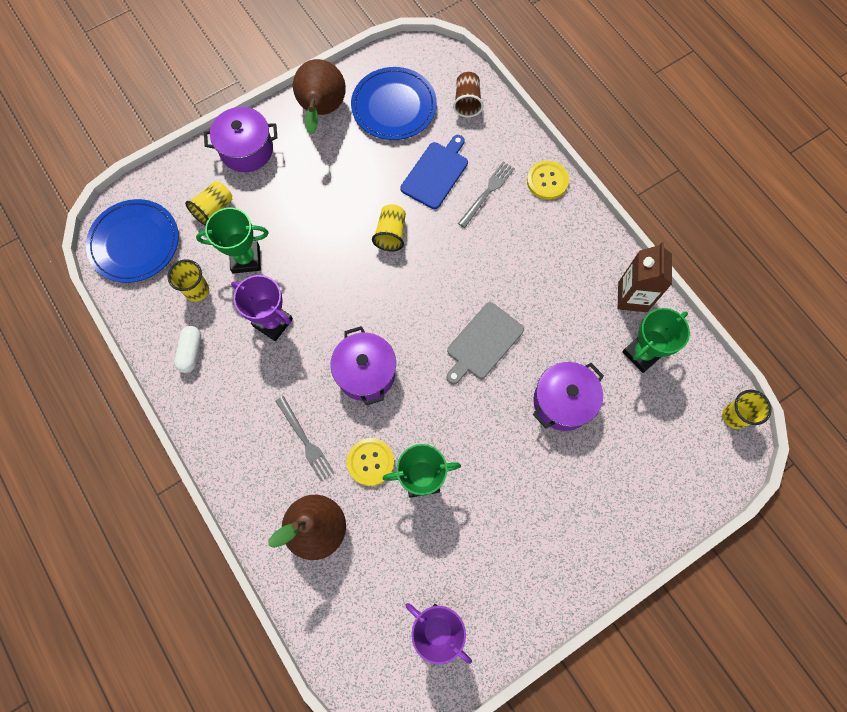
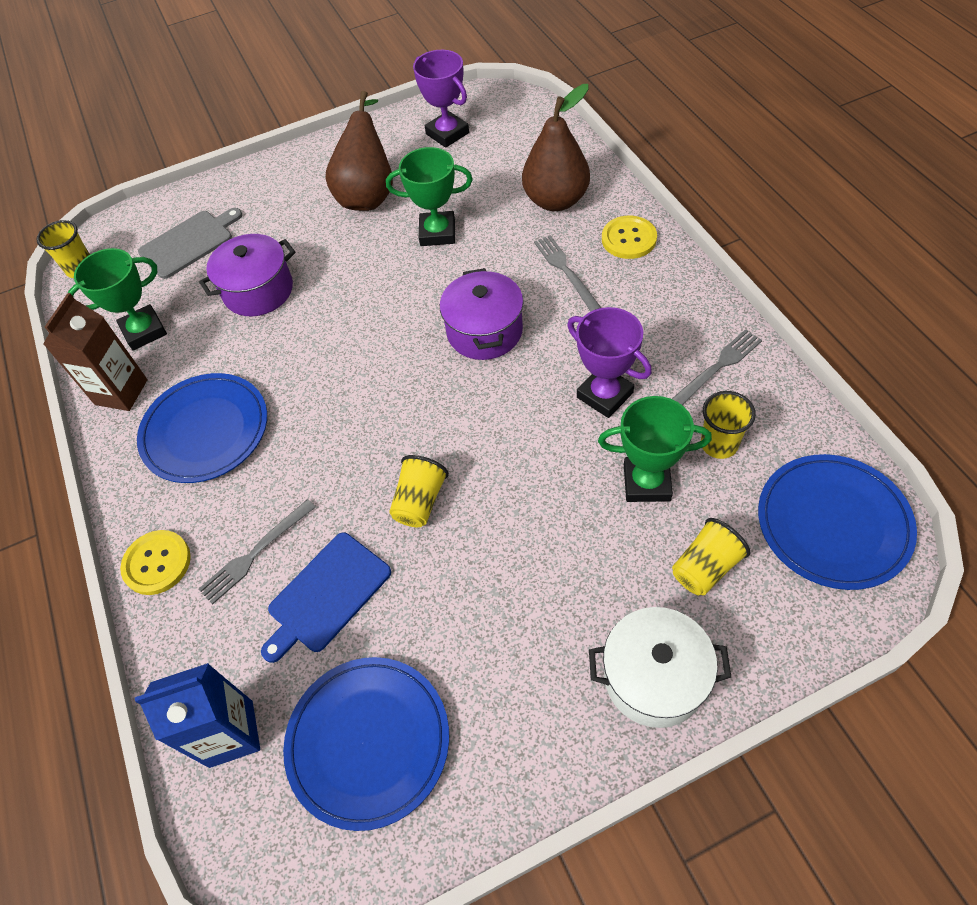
camera: 165 degrees left, 15 degrees down
(191, 352) = (717, 367): white capsule -> grey fork
(246, 150) = (654, 677): purple pot -> white pot
(322, 111) = (507, 747): brown pear -> brown pear (368, 194)
(370, 462) = (491, 249): yellow button -> yellow button (629, 239)
(467, 102) = (231, 733): brown cup -> blue carton
(483, 343) = (330, 354): grey cutting board -> grey cutting board (189, 243)
(554, 271) = (205, 430): none -> blue plate

